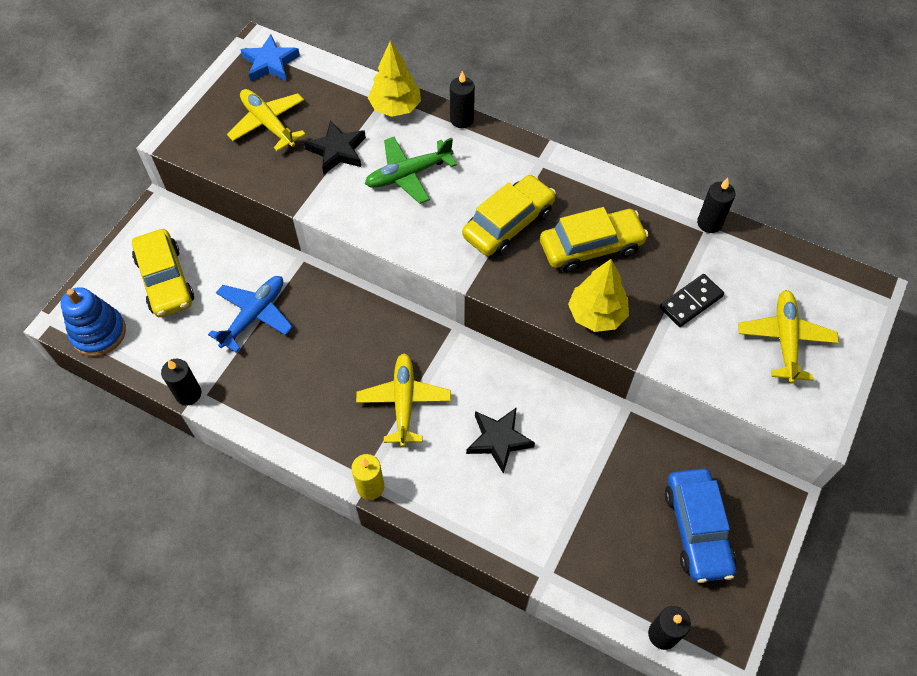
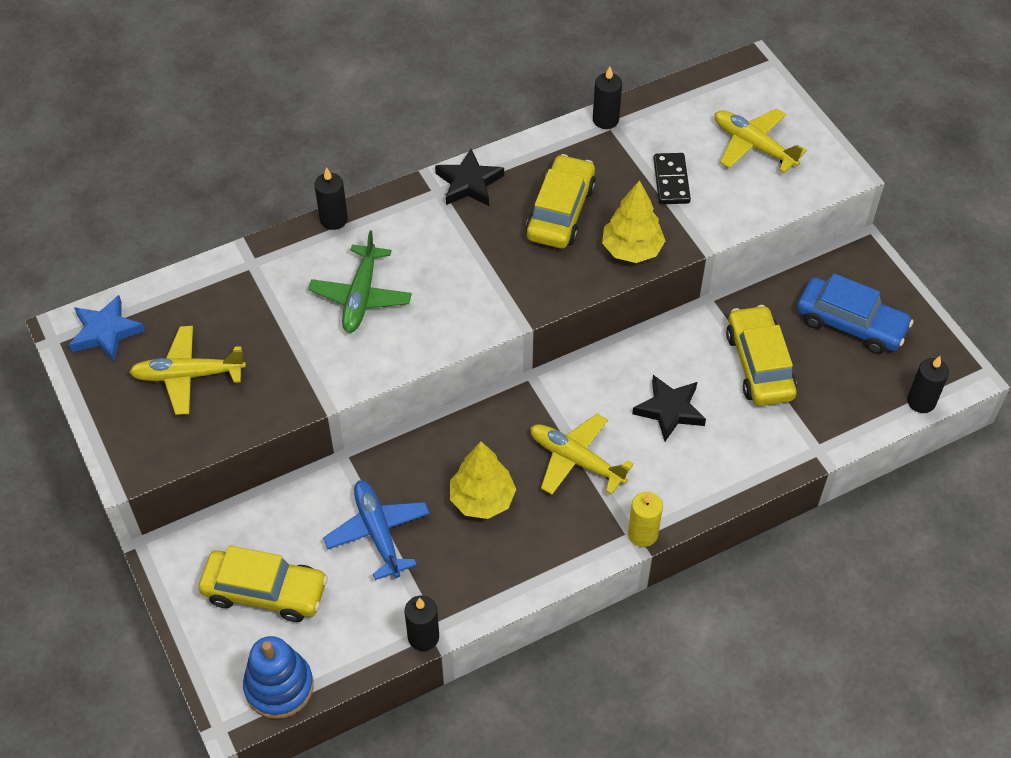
camera: 55 degrees left, 5 degrees down
(337, 151) = (279, 336): black star -> black star (469, 183)
(395, 107) = (269, 261): yellow tree -> yellow tree (482, 499)
(508, 224) = (485, 254): yellow car -> yellow car (759, 364)

